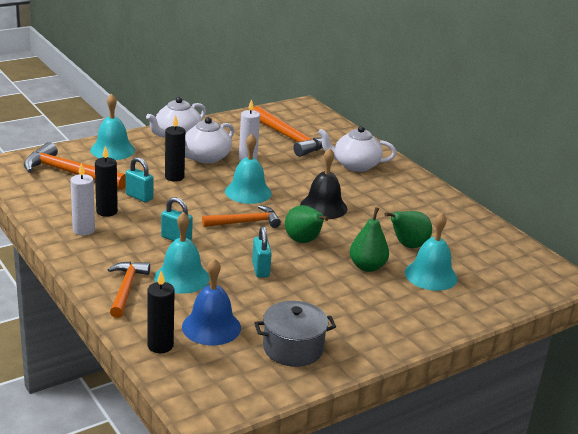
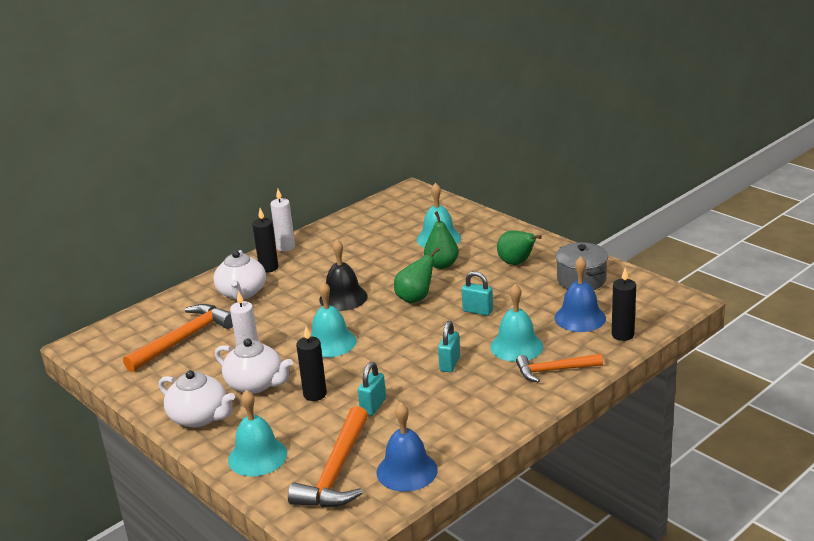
camera: 95 degrees left, 0 degrees up
(45, 197) = (407, 471): none -> blue bell
(83, 230) = (465, 423): white candle -> white candle (286, 247)
(106, 211) = (417, 419): black candle -> black candle (268, 268)
(245, 222) = (396, 333): orange hammer -> none
(260, 269) = (477, 311): turquoise padlock -> turquoise padlock turned 45 degrees clockwise
(407, 245) = (395, 252): green pear -> green pear (517, 263)

